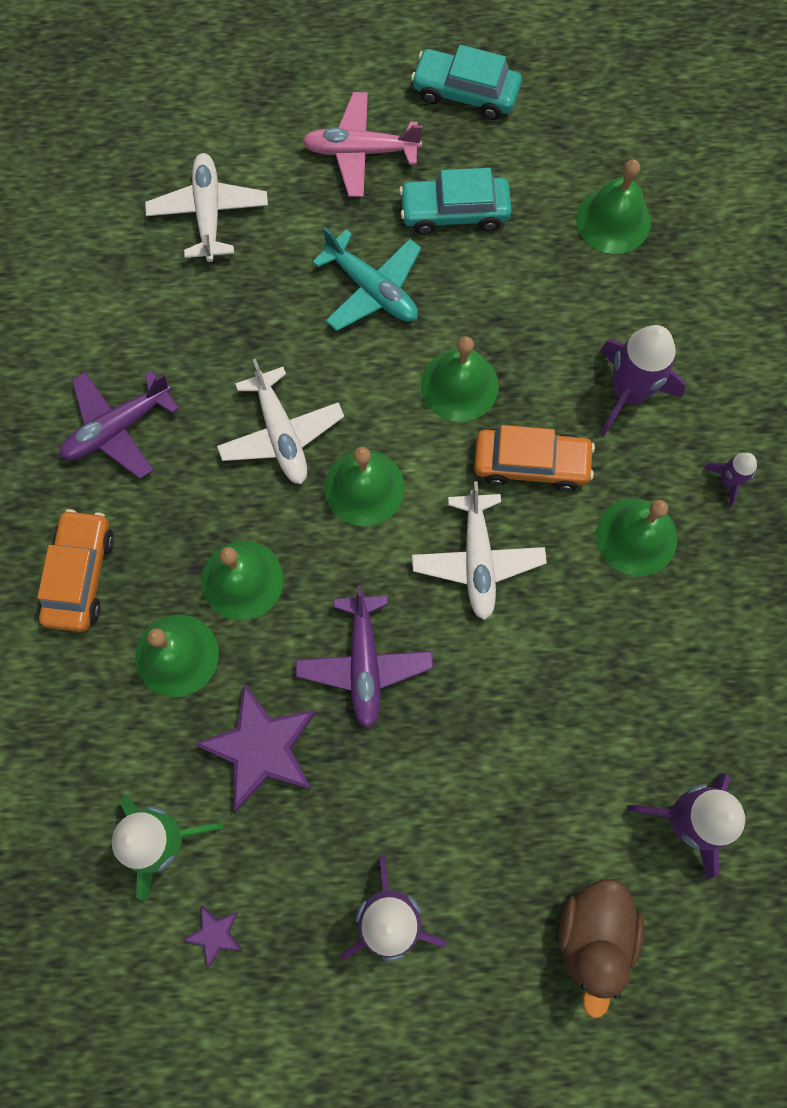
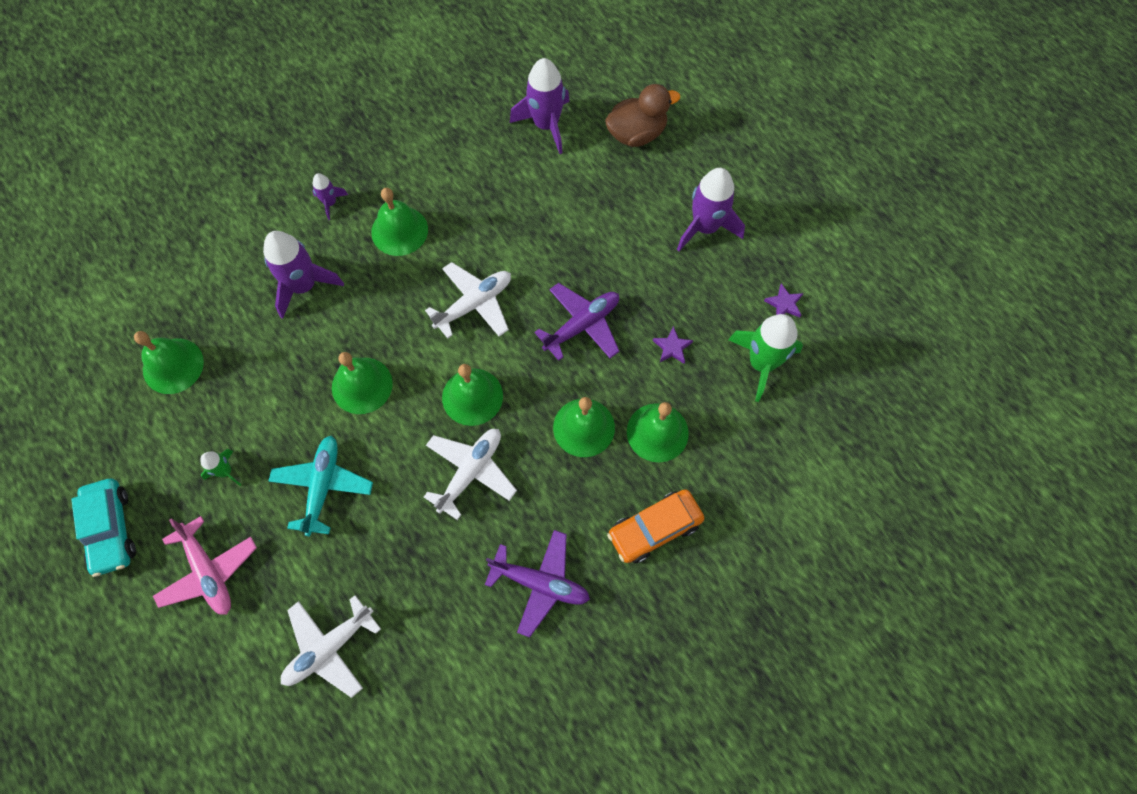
camera: 125 degrees left, 5 degrees down
(261, 748) = (672, 347): purple star -> purple star, size x0.46
(454, 212) = (225, 471): turquoise car -> green rocket
(531, 463) = (390, 312): orange car -> none

